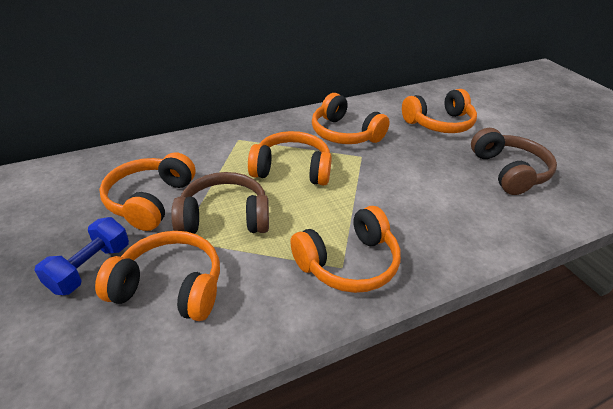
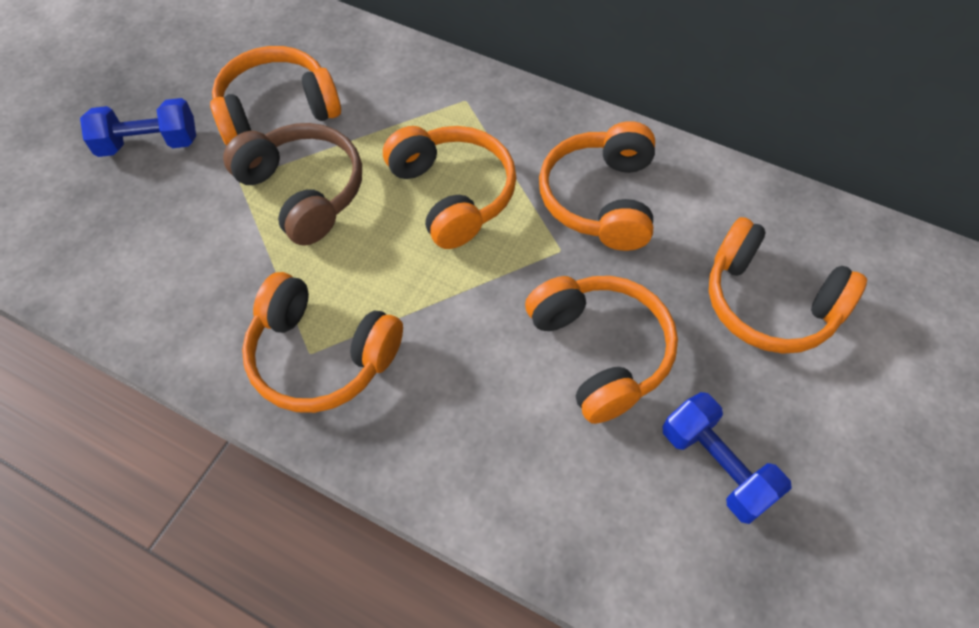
camera: 55 degrees right, 20 degrees up
(170, 287) = (169, 221): orange headphones -> orange headphones (600, 352)
(509, 171) = (716, 466): brown headphones -> blue dumbbell

